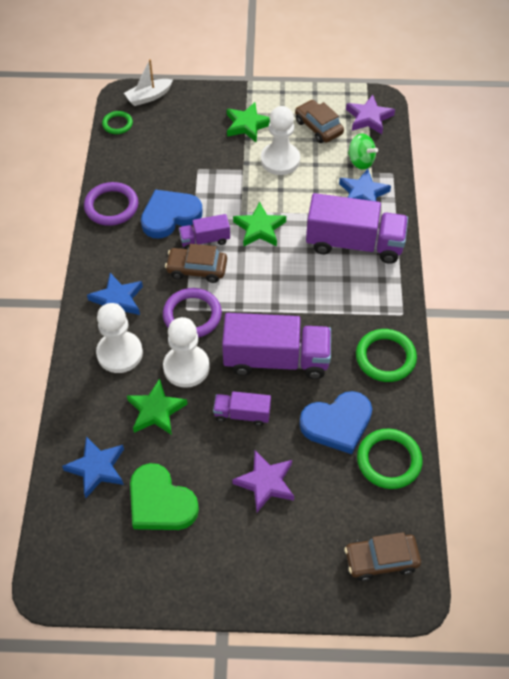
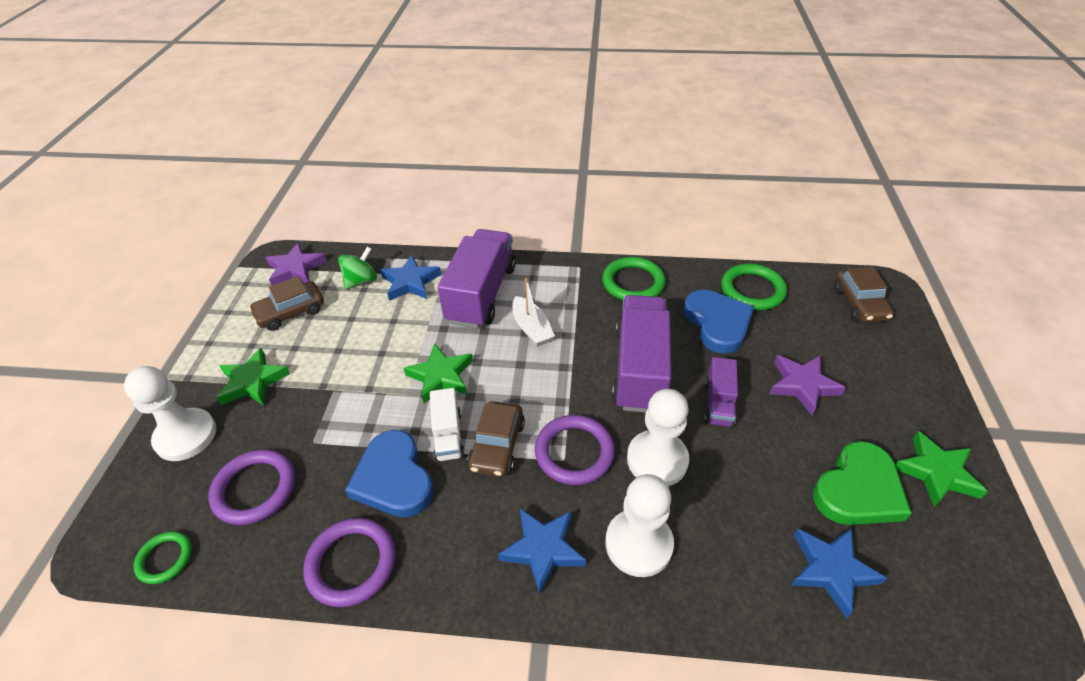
camera: 85 degrees left, 10 degrees down
(148, 97) = (125, 509): white boat -> white boat (531, 328)
(156, 410) = (727, 495): green star -> green star (936, 472)
(162, 149) = (255, 489): none -> purple ring
(205, 240) = (448, 435): purple truck -> white truck
(280, 160) = (331, 351): white pawn -> white pawn (186, 436)

